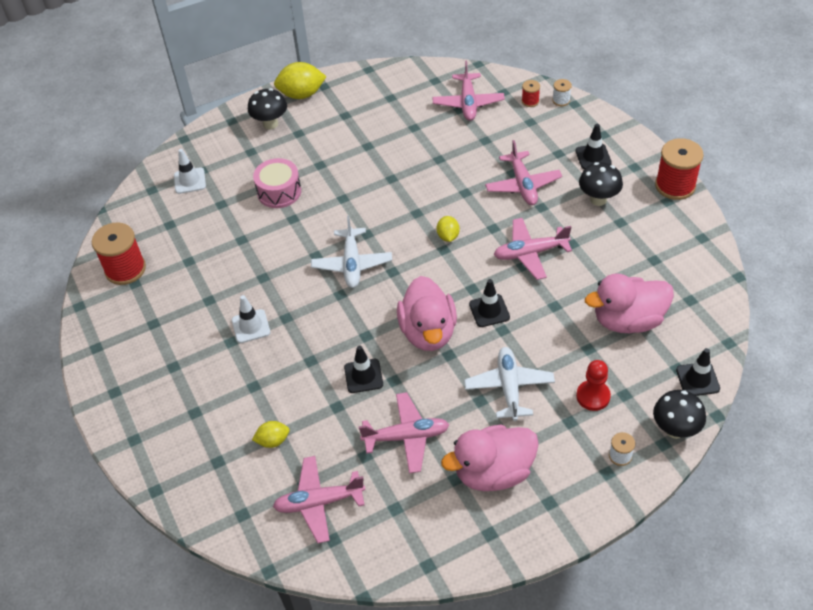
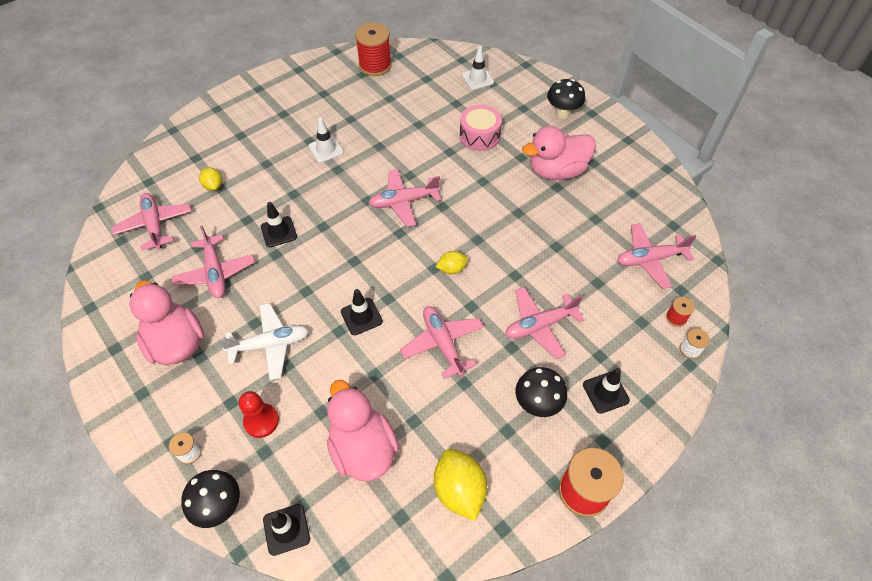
camera: 75 degrees right, 5 degrees up
(301, 94) = (610, 126): yellow lemon -> yellow lemon (459, 490)
(352, 264) = (403, 202): white plane -> pink plane
(428, 332) = (331, 271): pink duck -> pink duck (556, 171)

